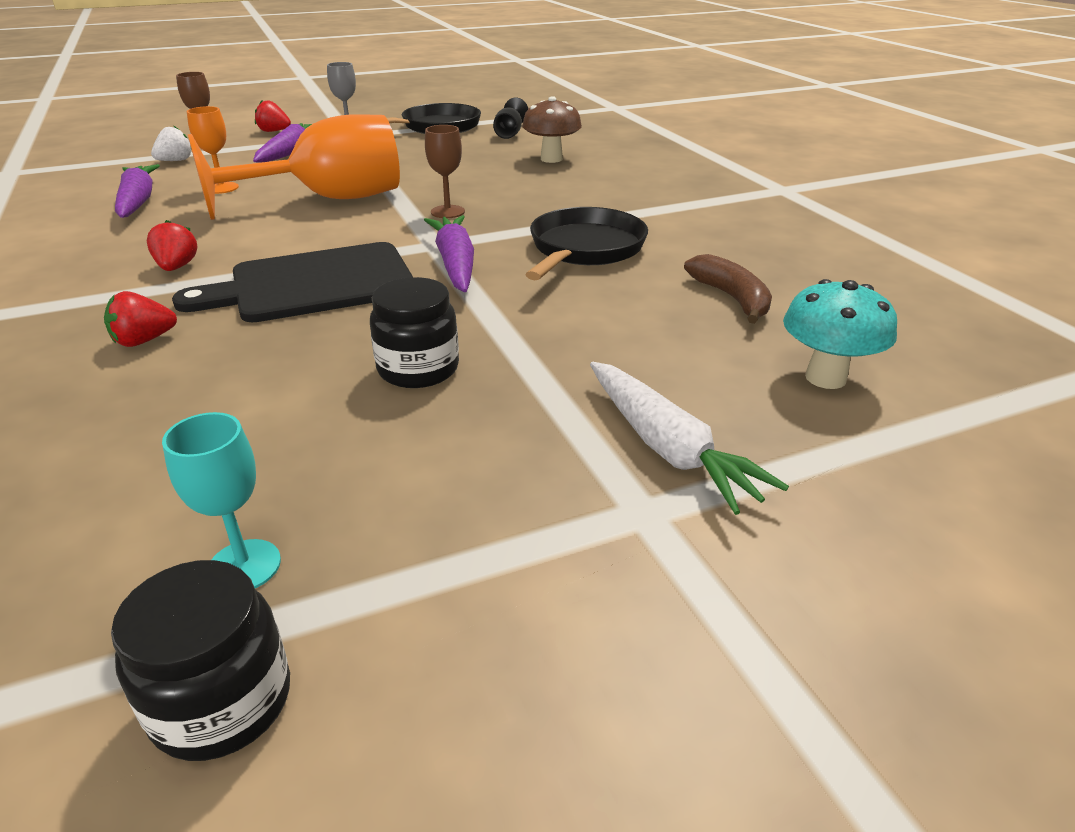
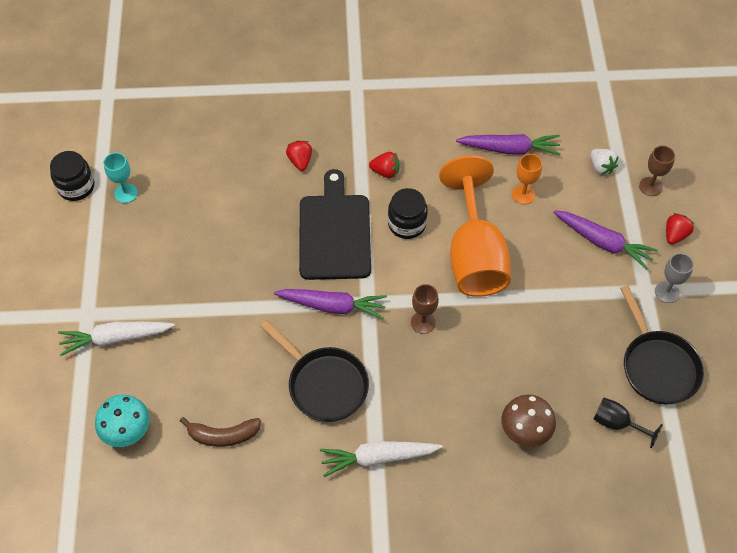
camera: 110 degrees right, 25 degrees up
(418, 369) = (221, 263): black jar -> black jar (407, 224)
(650, 209) = (378, 458): none -> white carrot

